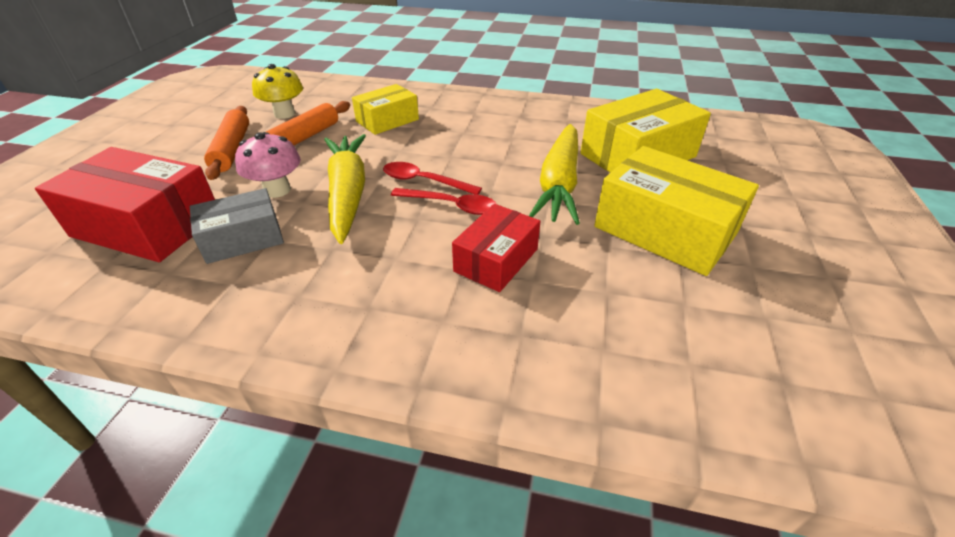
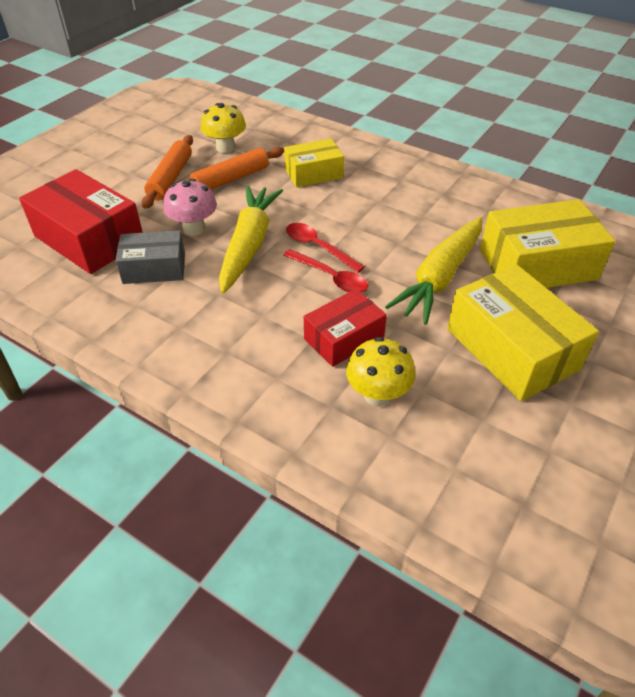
camera: 20 degrees right, 5 degrees up
(564, 308) = (378, 395): none -> yellow mushroom

